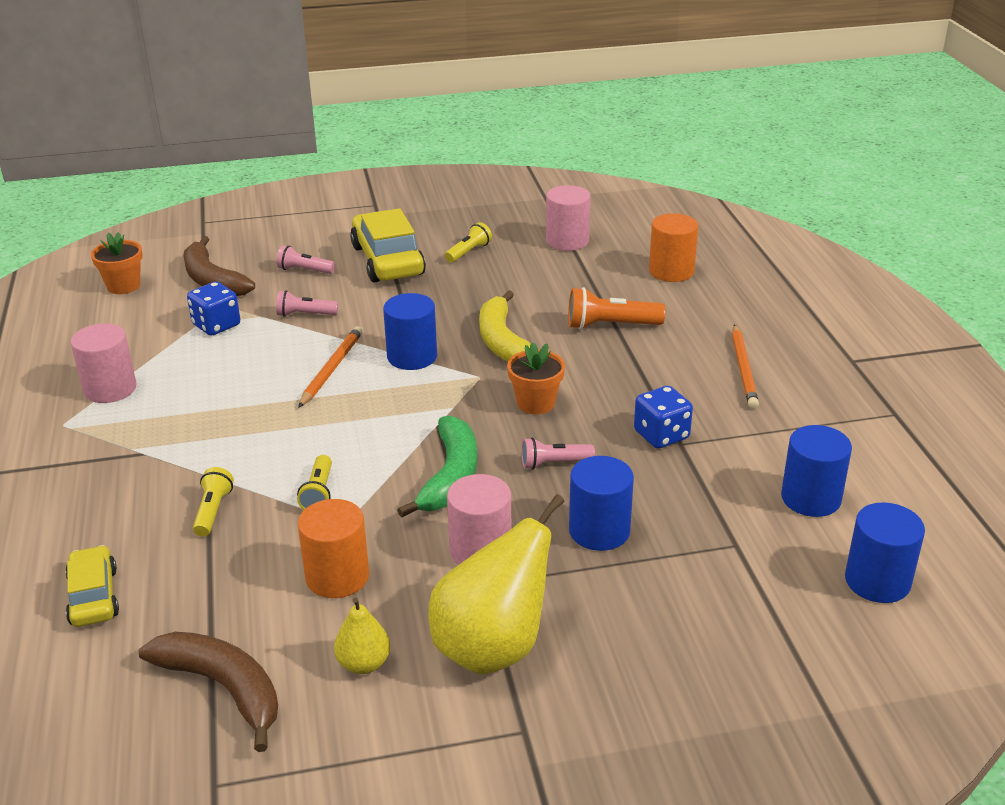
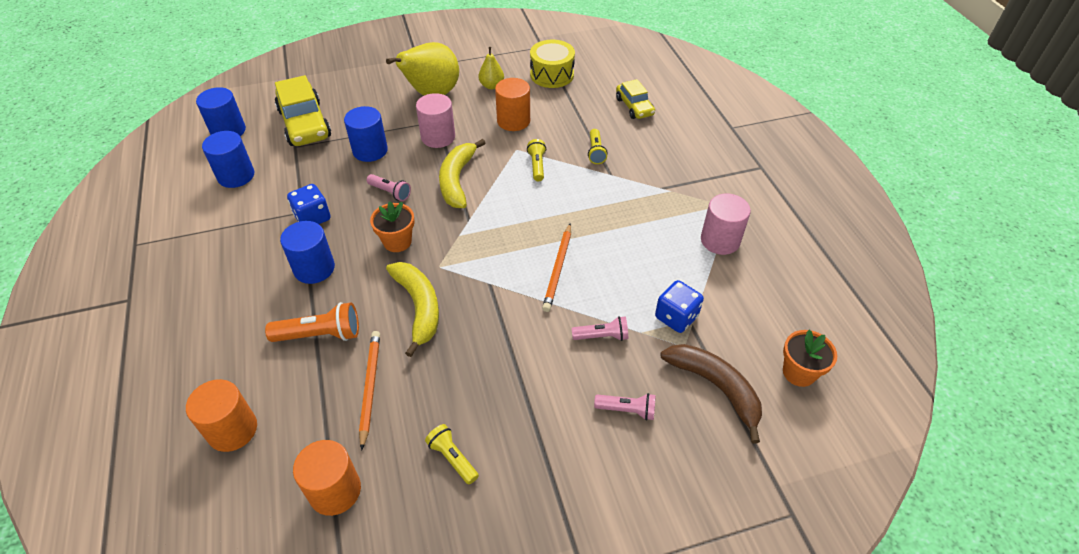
camera: 175 degrees right, 15 degrees up
(223, 688) = (552, 75): brown banana -> yellow drum
(387, 260) = (542, 435): yellow car -> yellow car (305, 124)
(412, 357) = (495, 286): blue cylinder -> blue cylinder (314, 268)
(450, 477) = (457, 180): green banana -> yellow banana
(468, 252) = (452, 458): yellow flashlight -> yellow flashlight turned 105 degrees clockwise
(554, 463) = (390, 192): pink flashlight -> pink flashlight turned 45 degrees clockwise
(567, 241) = (335, 491): pink cylinder -> orange cylinder
(744, 369) = (224, 285): orange pencil -> orange pencil (370, 387)

